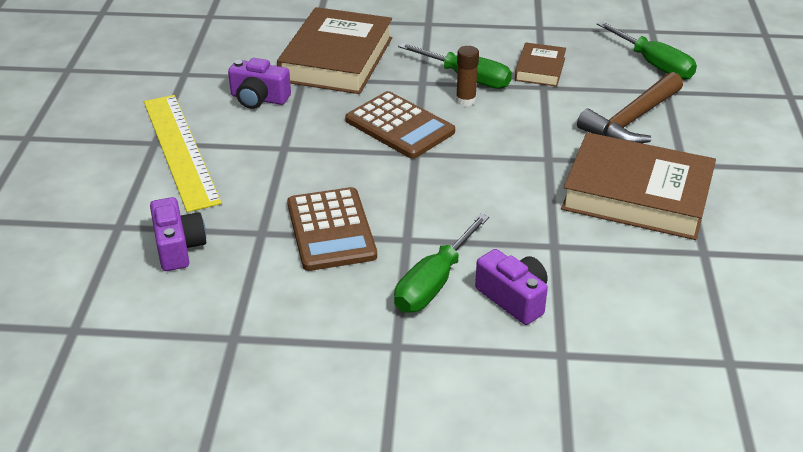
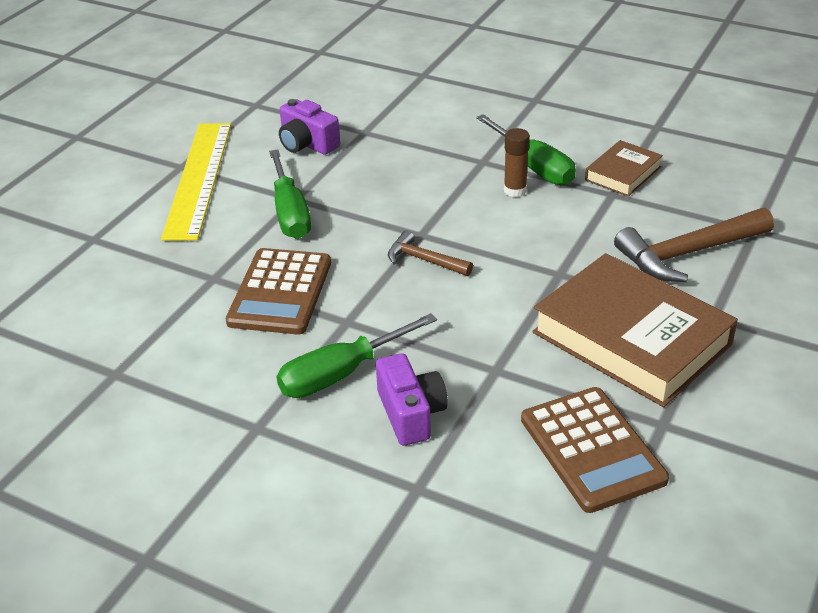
camera: 25 degrees right, 0 degrees up
(178, 247) = (130, 272): purple camera -> none
(337, 59) = (412, 119): brown book -> none
(400, 126) = (425, 202): brown calculator -> brown calculator (592, 449)
(433, 173) = (424, 260): none -> brown hammer
(653, 64) = (762, 195): green screwdriver -> green screwdriver (290, 212)

